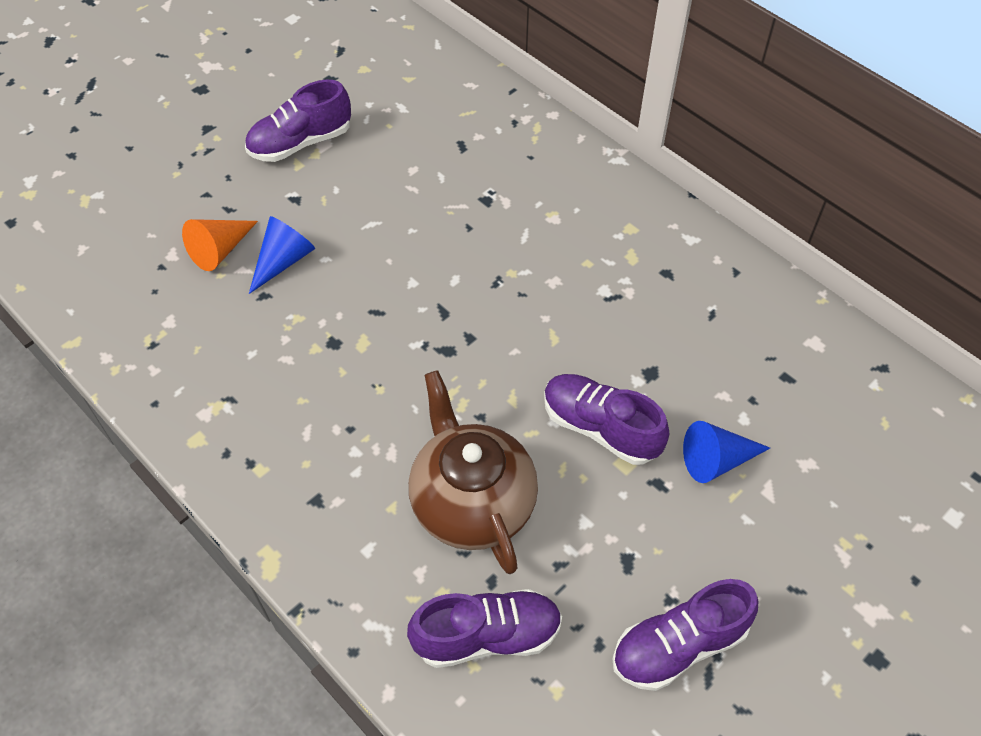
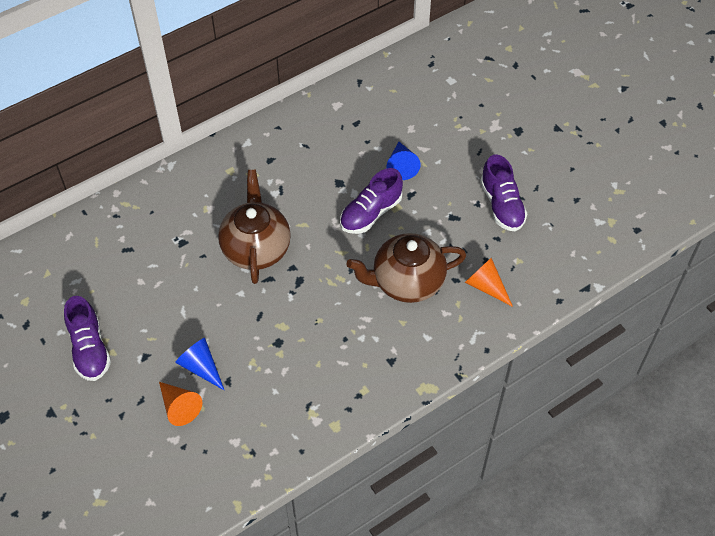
camera: 80 degrees left, 0 degrees up
(487, 636) = (486, 286): purple shoe -> orange cone
(495, 286) = (256, 248): none -> brown teapot

